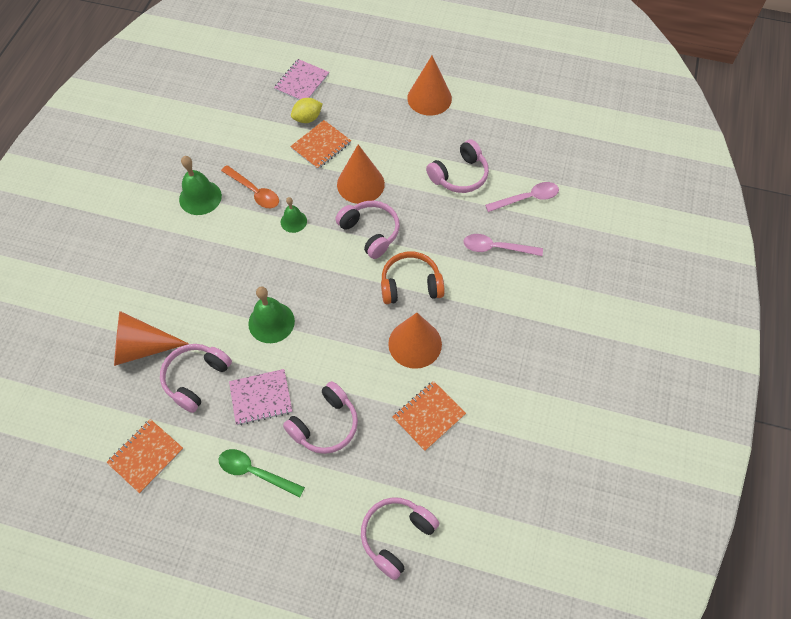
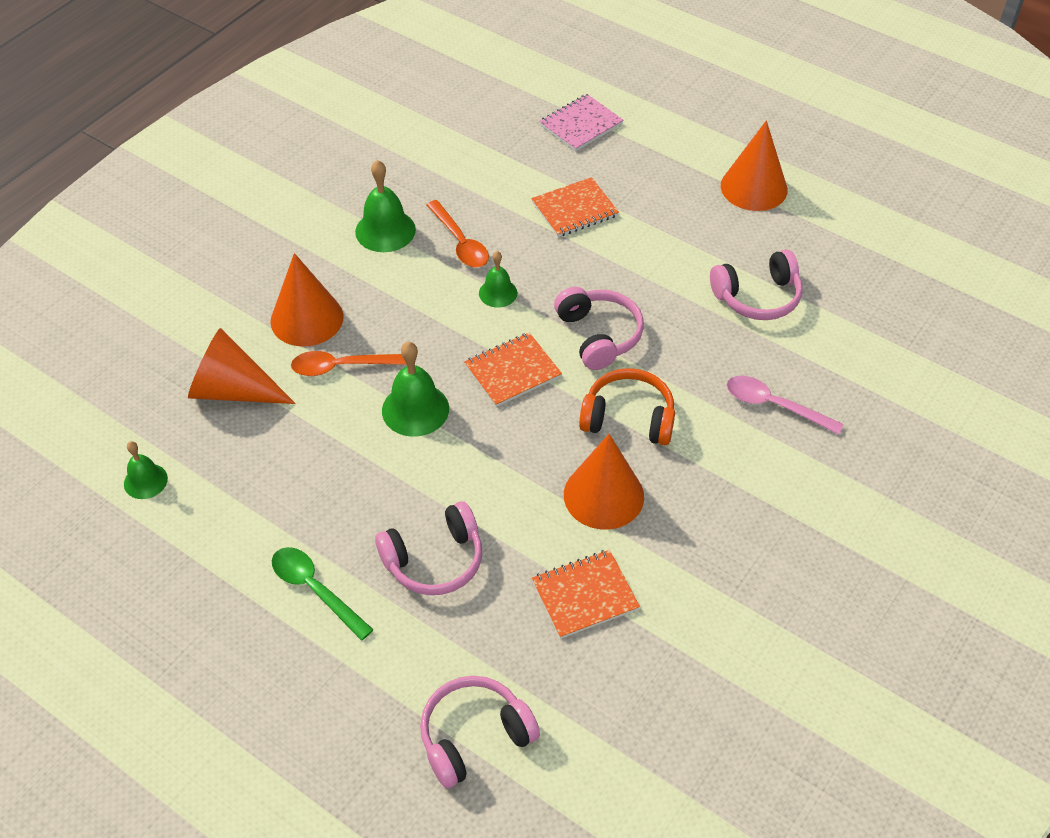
camera: 20 degrees right, 10 degrees down
(107, 434) = (145, 481): none -> green bell
(146, 456) = (182, 524): orange notebook -> orange notebook (512, 371)
(196, 379) = (286, 449): pink headphones -> none
(210, 306) = (342, 367): none -> orange spoon
(261, 398) = (362, 499): pink notebook -> none
(307, 118) = (570, 171): yellow lemon -> none
(360, 184) = (610, 271): orange cone -> orange cone (307, 318)
(527, 198) = (847, 353): pink spoon -> none

